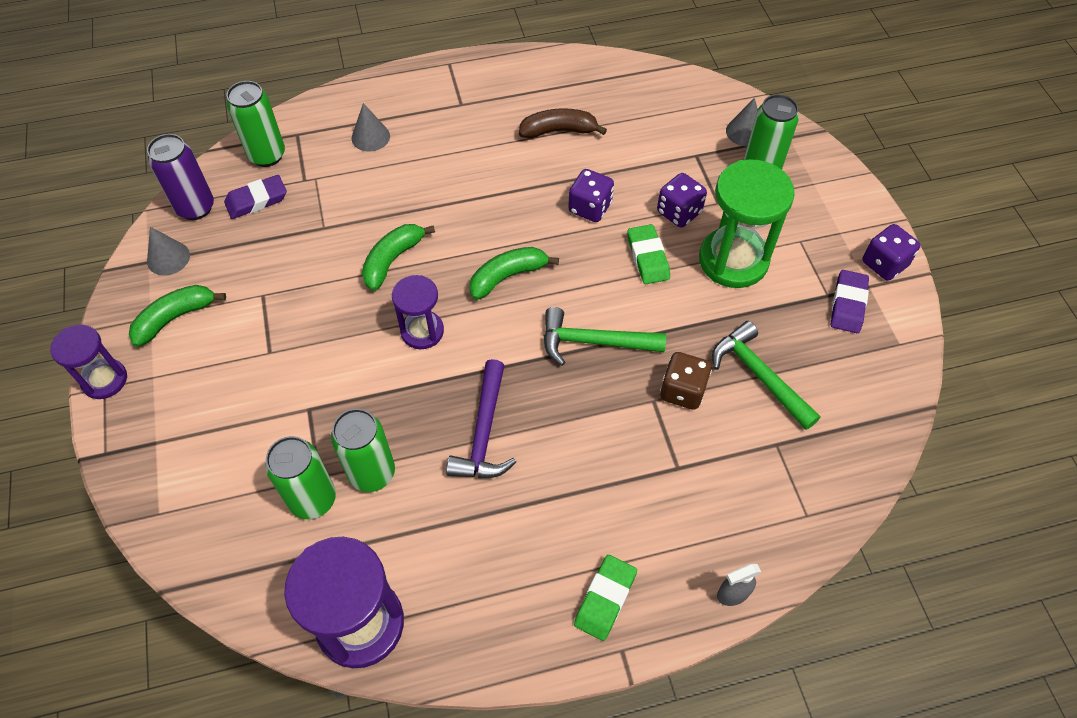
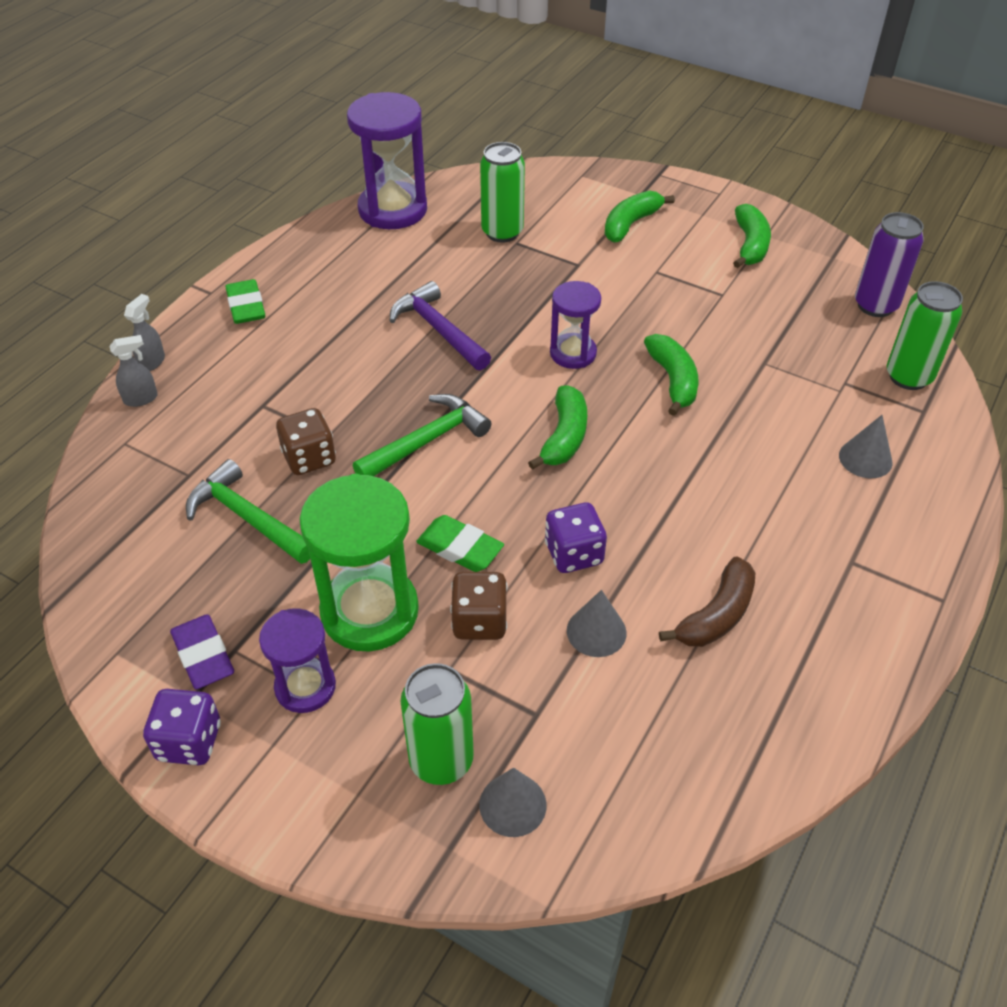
camera: 135 degrees right, 10 degrees down
(105, 380) = (726, 195): purple hourglass -> purple hourglass (305, 687)
(168, 258) = (825, 267): grey cone -> grey cone (596, 631)
(213, 415) = (630, 224): none -> green banana
(256, 200) = (847, 342): purple eraser -> none
(372, 473) = (484, 264): green can -> none
(679, 212) = (479, 621): purple dice -> brown dice
(759, 376) = (247, 518): green hammer -> green hammer turned 150 degrees counterclockwise
(767, 554) = (141, 399): none -> grey spray bottle

